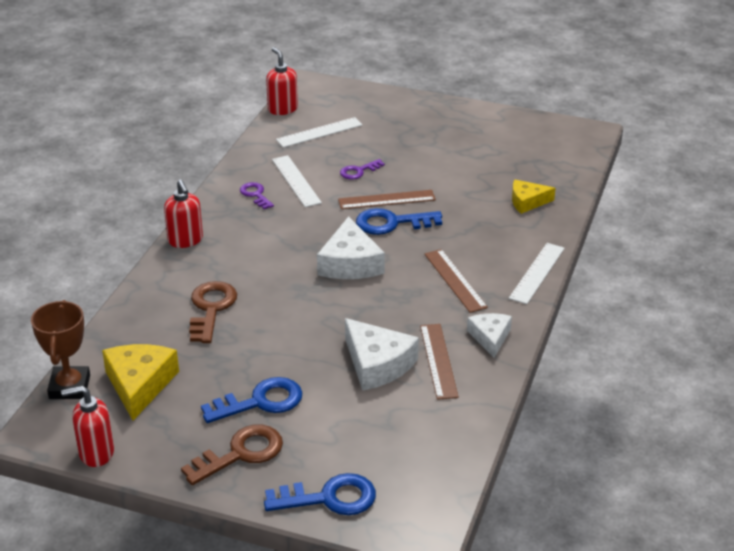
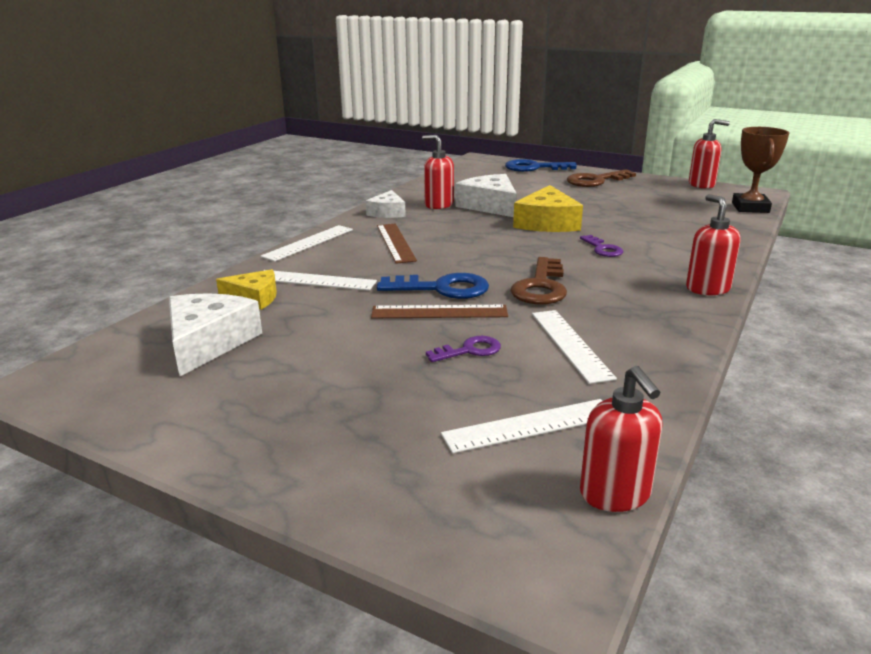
camera: 170 degrees left, 10 degrees down
(139, 385) = (690, 206): yellow cheese -> yellow cheese (547, 223)
(211, 309) = (648, 238): brown key -> brown key (541, 287)
(255, 195) = (630, 330): purple key -> purple key (602, 249)
(260, 402) = (586, 196): blue key -> none
(350, 263) = (502, 259): white cheese -> white cheese (208, 342)
(438, 361) = (438, 205): brown ruler -> red soap dispenser
(495, 223) = (315, 280): none -> white ruler

